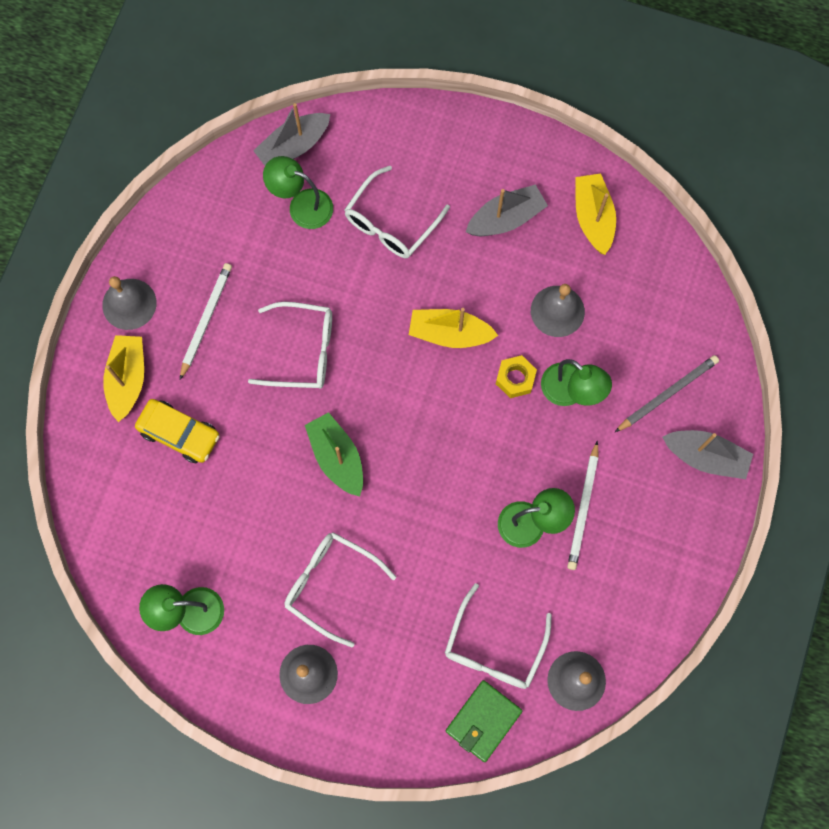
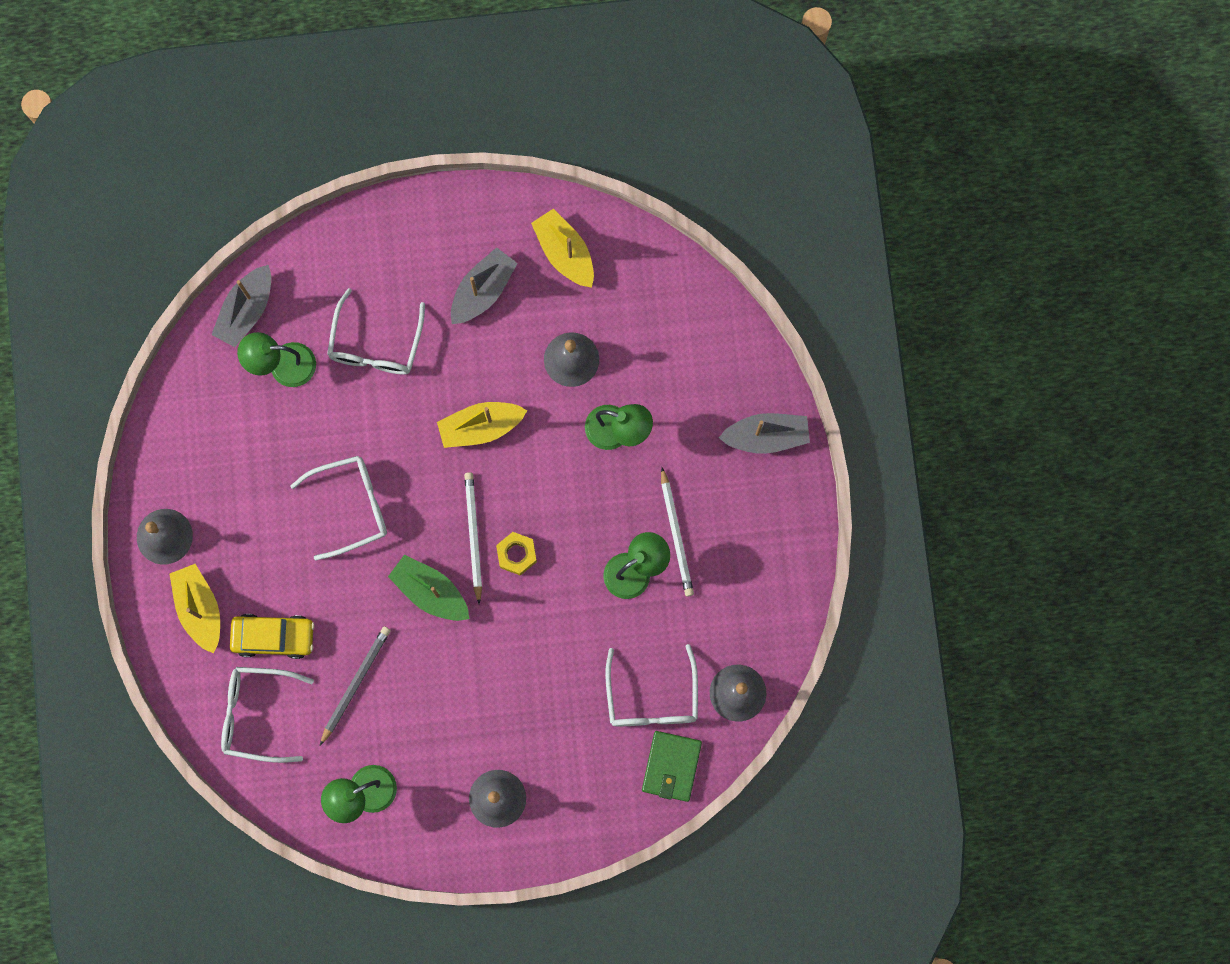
camera: 25 degrees left, 5 degrees up
(206, 319) = (245, 518): white pencil -> white pencil (473, 535)
(331, 585) = (480, 710): white glasses -> white glasses (257, 714)
(515, 379) = (561, 442): yellow nut -> yellow nut (516, 554)
(667, 393) = (707, 392): grey pencil -> grey pencil (355, 683)

